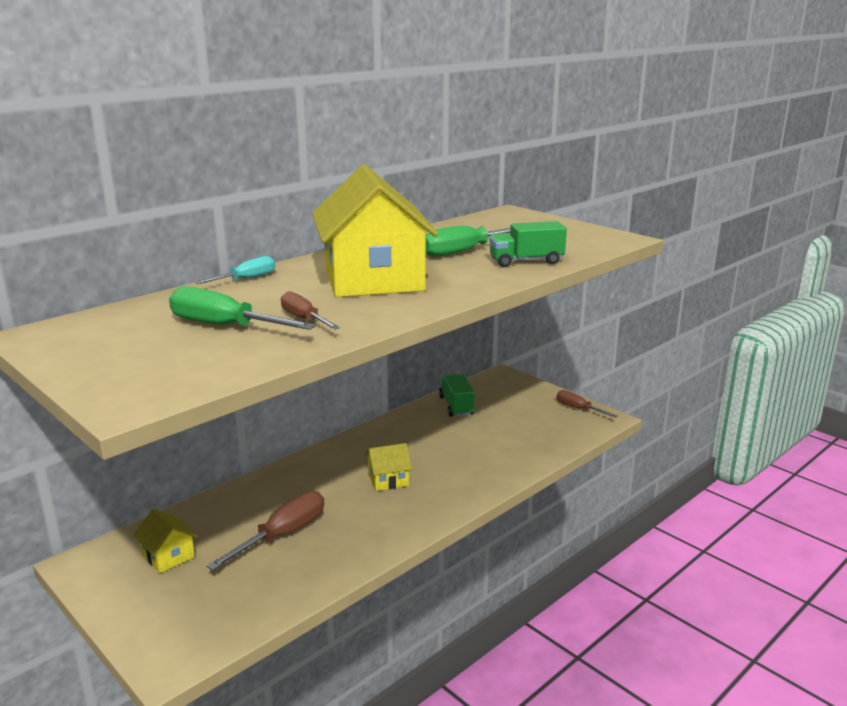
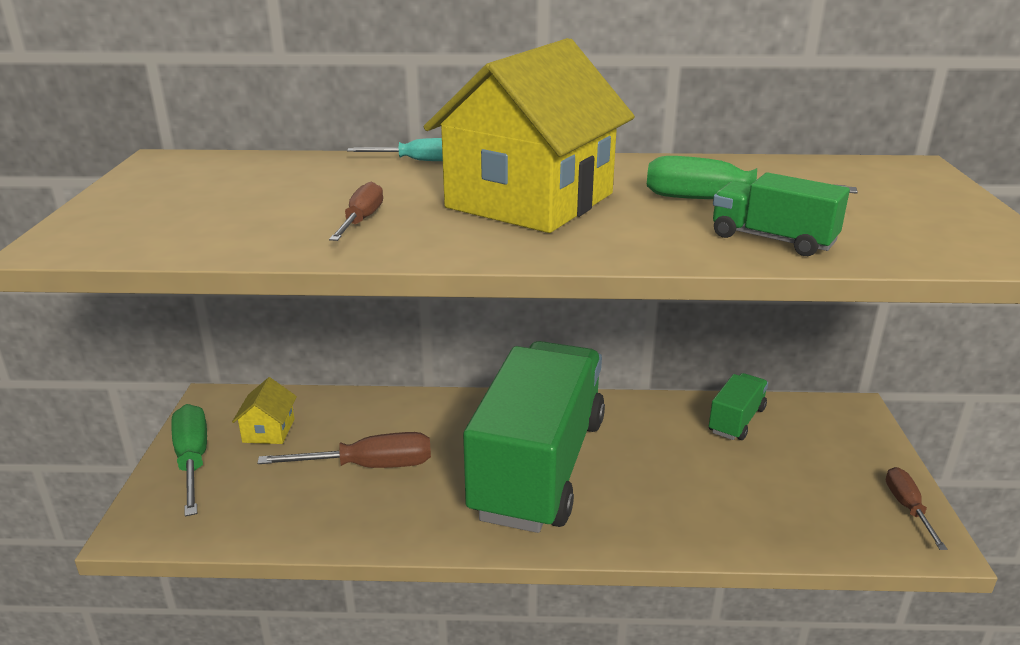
camera: 45 degrees right, 5 degrees up
(225, 326) = (287, 202): green screwdriver -> green screwdriver (192, 460)
(388, 480) = (538, 467): yellow house -> green truck

